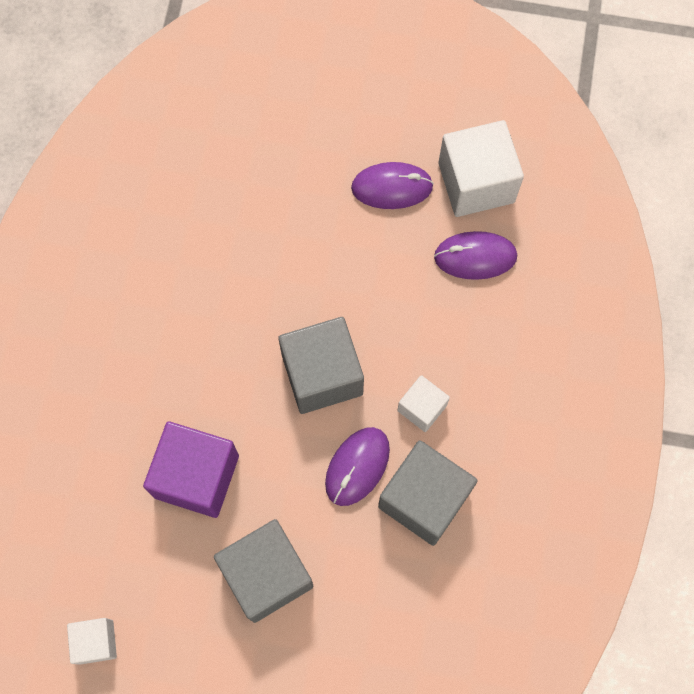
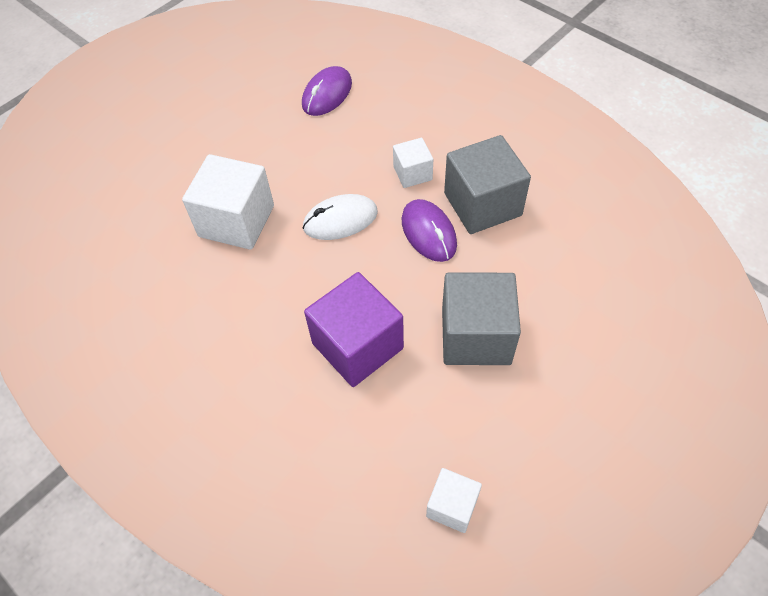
camera: 55 degrees left, 15 degrees down
(322, 375) = (340, 220): grey cube -> white mouse
(392, 187) = (237, 113): purple mouse -> none
(476, 183) = (276, 70): white cube -> white cube (236, 221)

